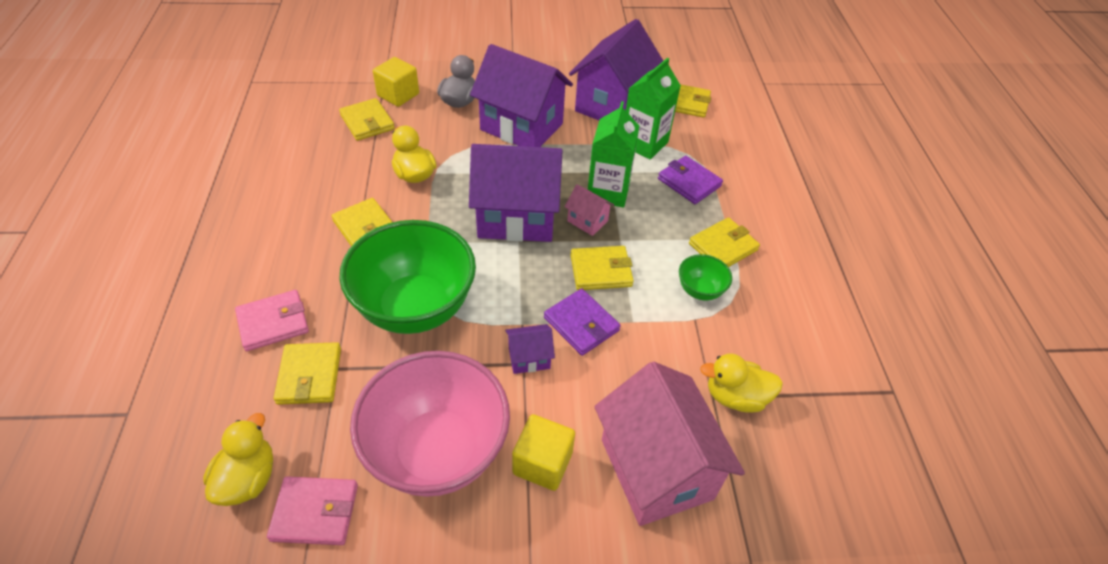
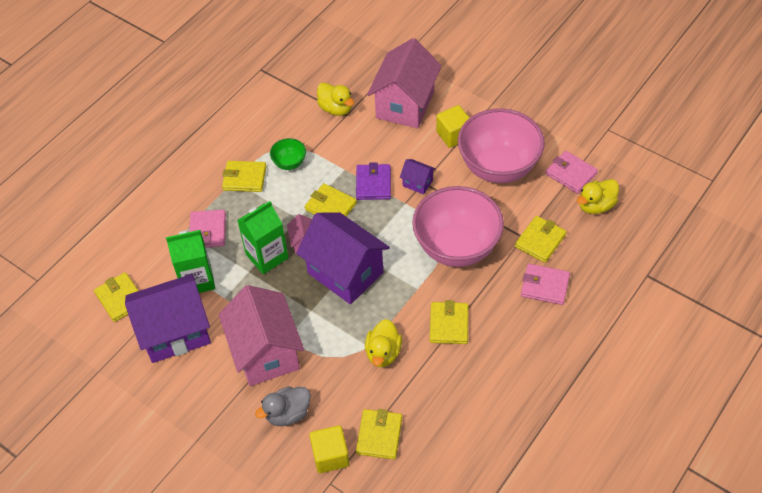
camera: 135 degrees left, 5 degrees up
(415, 307) = (456, 247): green bowl -> pink bowl
(521, 126) = (266, 352): purple house -> pink house
(689, 182) = (208, 231): purple wallet -> pink wallet

